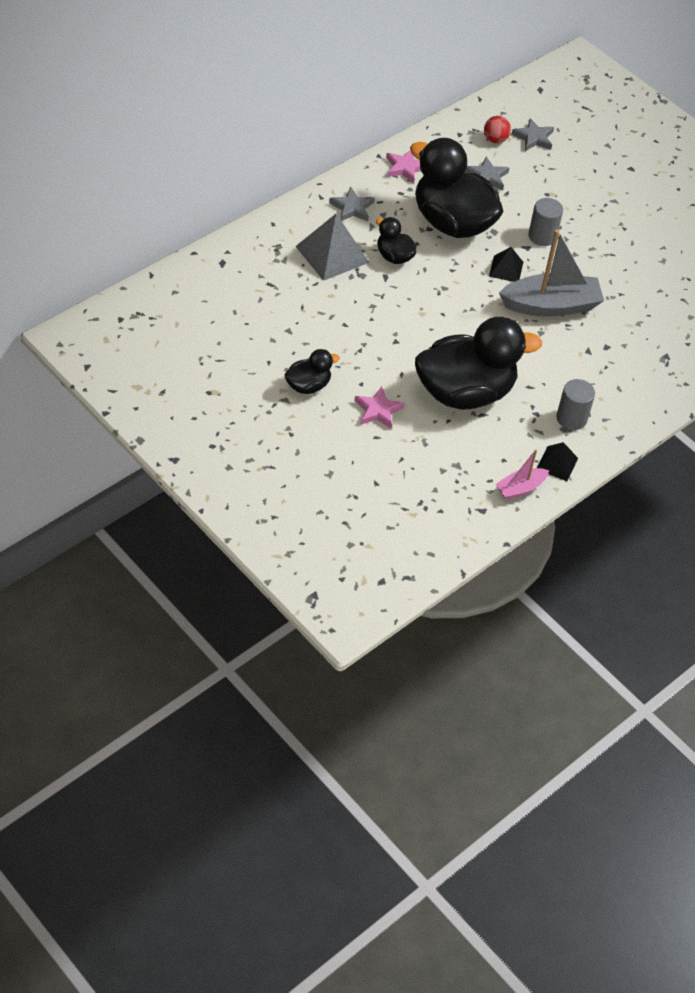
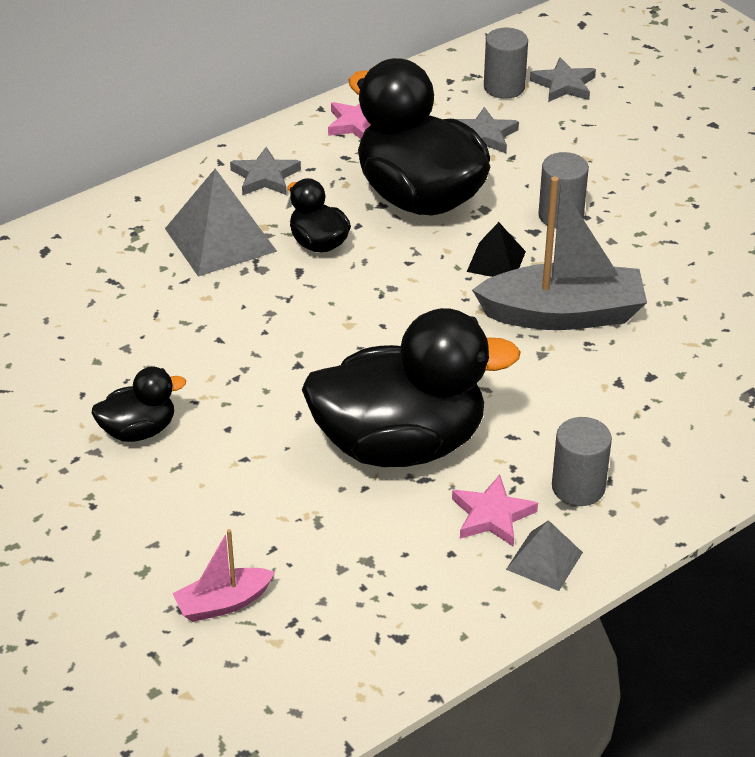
camera: 10 degrees right, 10 degrees down
(378, 410) = (247, 470): pink star -> pink star (492, 515)
(495, 139) = (504, 87): red ball -> grey cylinder
(520, 488) = (474, 601): pink boat -> pink boat (223, 603)
(557, 463) = (544, 560): black pyramid -> grey pyramid

